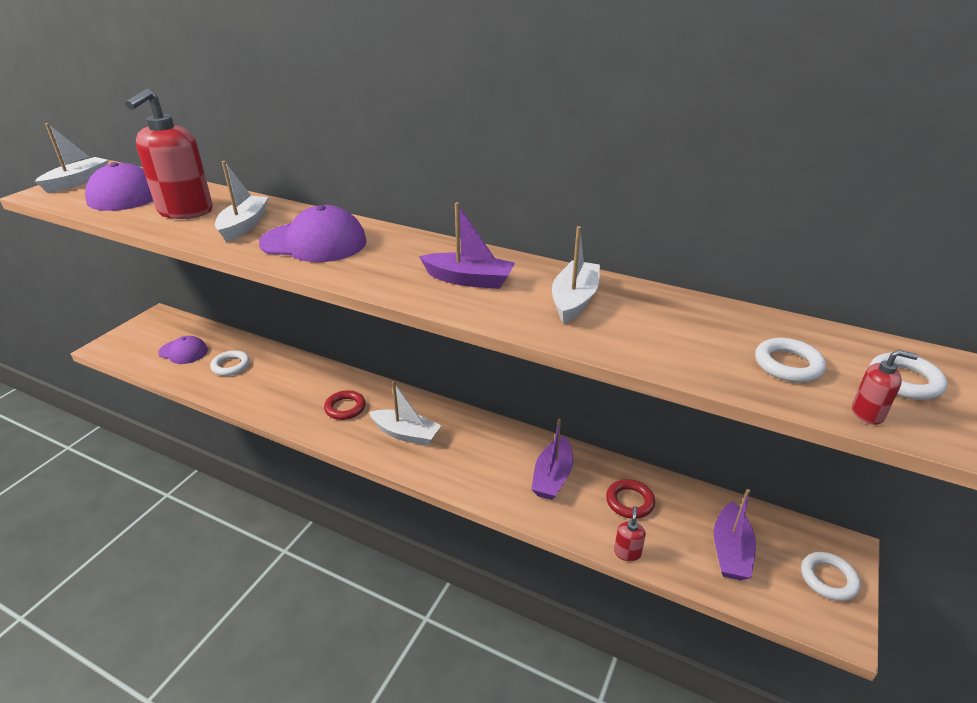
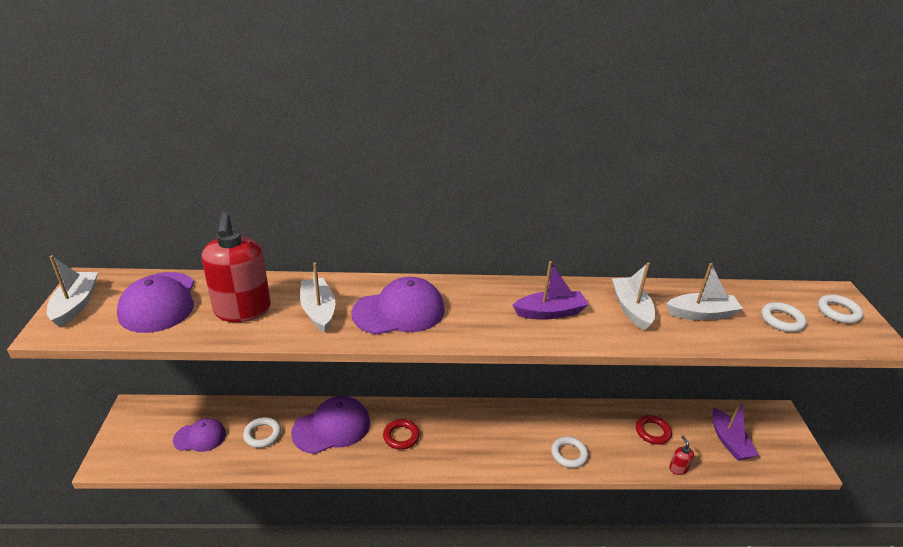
camera: 30 degrees left, 0 degrees up
(292, 379) = (331, 427): none -> purple cap
(406, 434) = (468, 440): white boat -> white boat (701, 314)
(552, 477) = (594, 433): purple boat -> none
(828, 579) = (786, 437): white ring -> white ring (569, 454)
(867, 413) = (842, 340): red soap dispenser -> none

